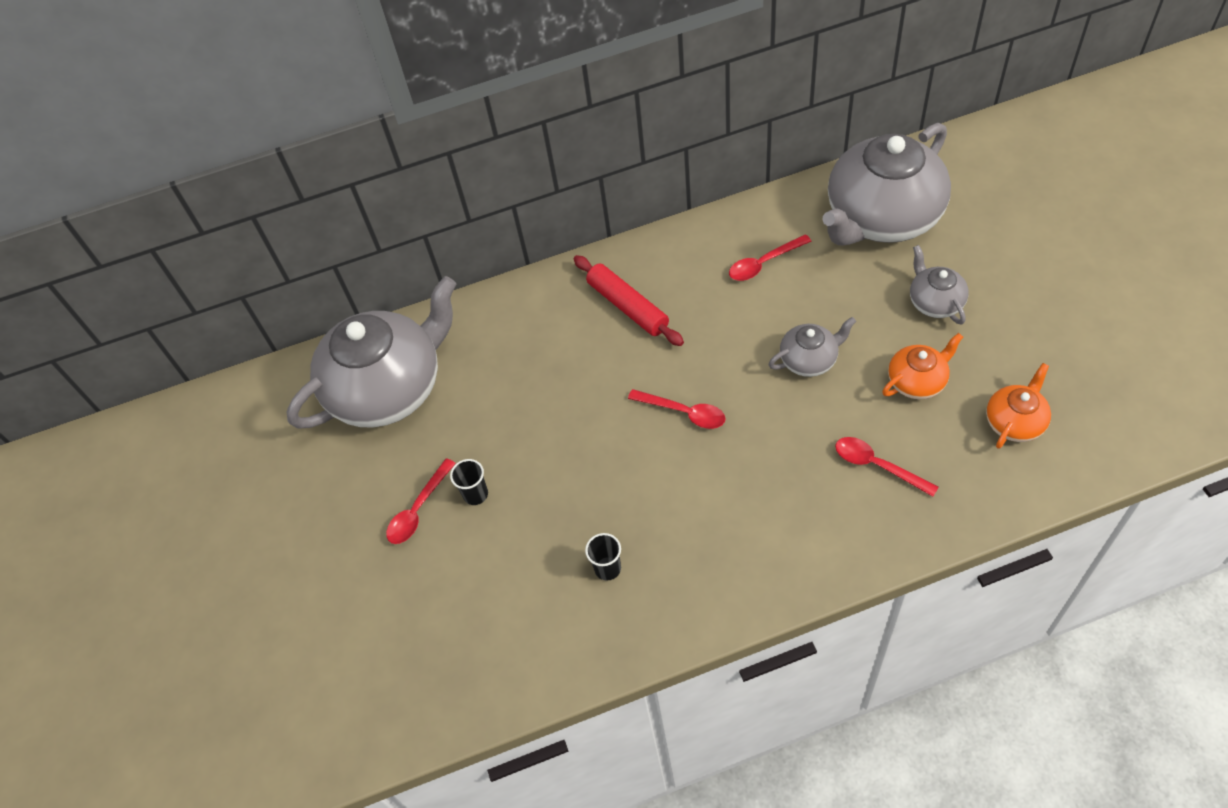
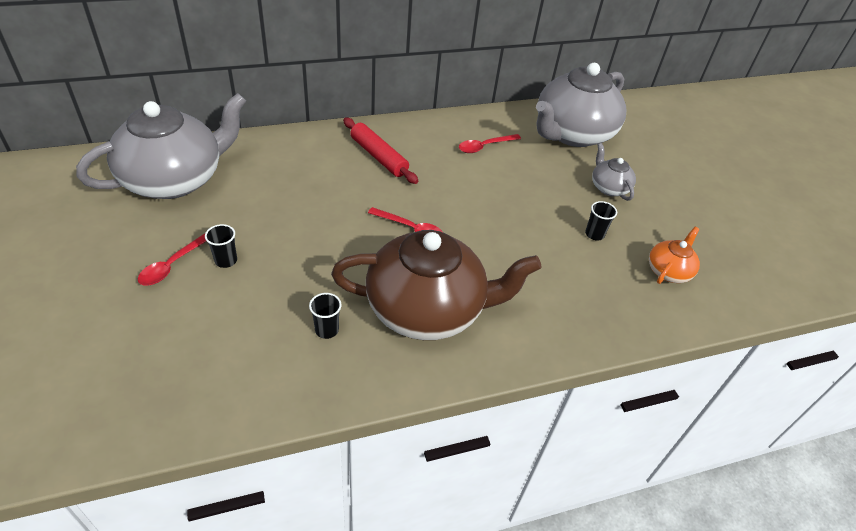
camera: 10 degrees left, 10 degrees down
(719, 523) = (427, 309): none -> brown teapot
(809, 360) = (513, 209): grey teapot -> none
(877, 465) = (561, 285): red spoon -> none
(917, 381) = (594, 234): orange teapot -> black cup

